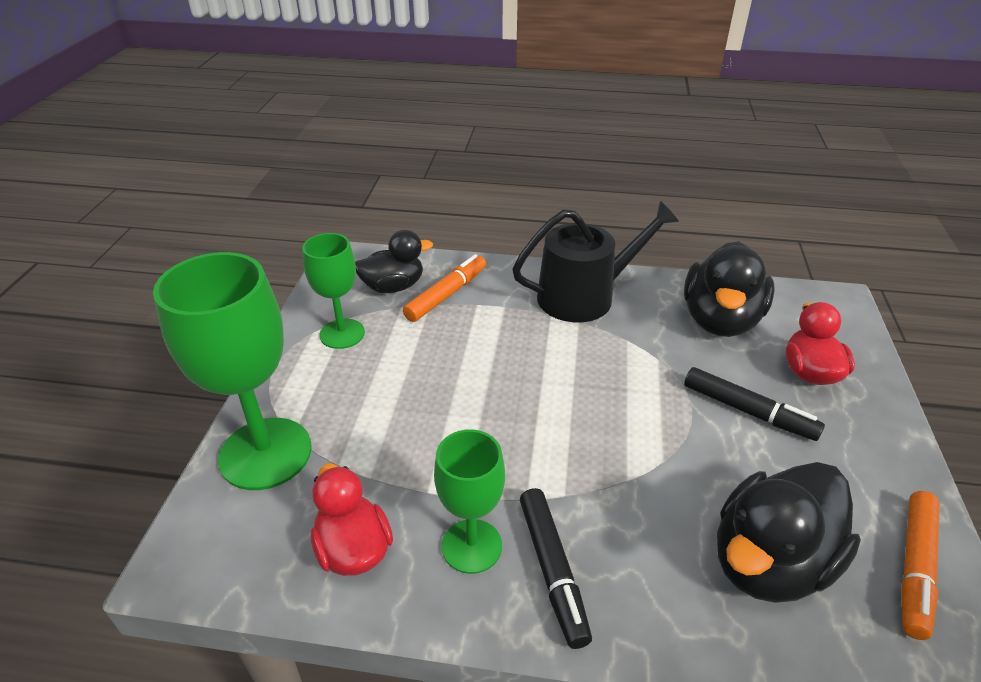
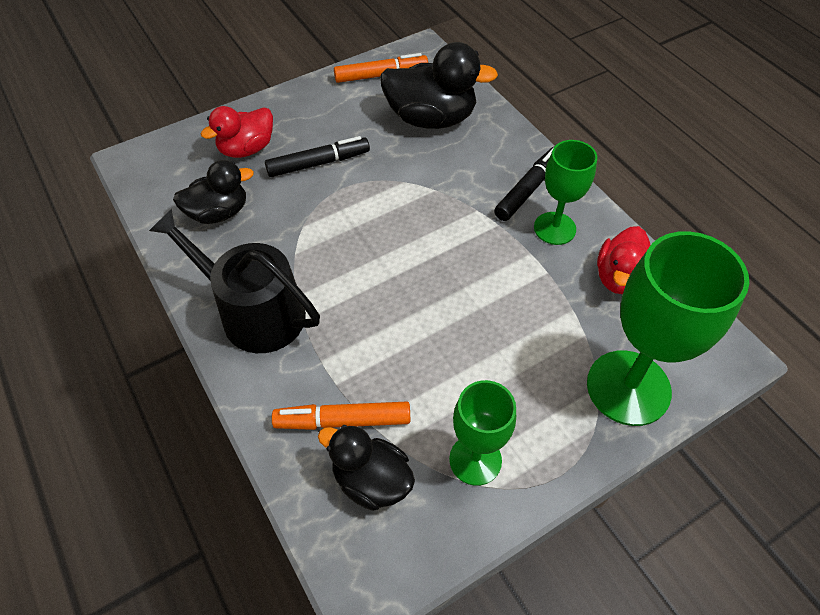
camera: 130 degrees left, 15 degrees up
(720, 320) = (218, 213): black duck -> black duck, size x0.65
(747, 411) = (318, 163): black marker -> black marker turned 75 degrees clockwise

